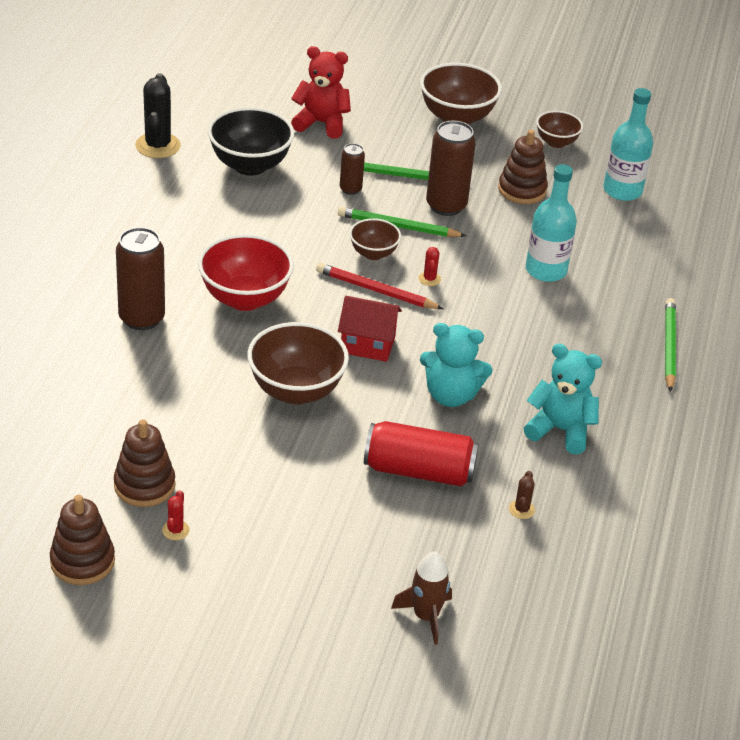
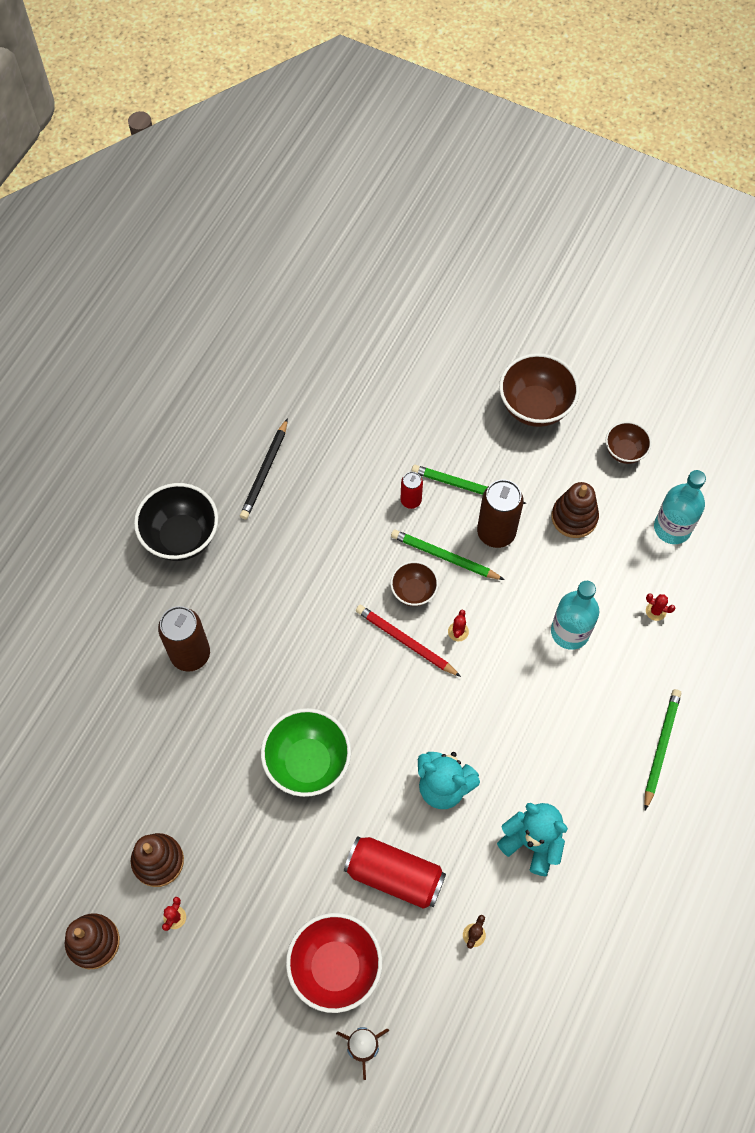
camera: 15 degrees right, 25 degrees up
(158, 146) = (244, 422): black cactus -> none
(189, 179) = (265, 471): none -> black pencil
(245, 298) = (285, 639): red bowl -> red bowl (335, 967)
(250, 165) = (324, 458): black bowl -> black bowl (181, 537)
(296, 391) = (308, 762): brown bowl -> green bowl
(321, 123) = (402, 404): red teddy bear -> none
(350, 189) = (411, 500): brown can -> red can
(367, 345) = (383, 712): red house -> none
(627, 249) = (655, 611): none -> red cactus

